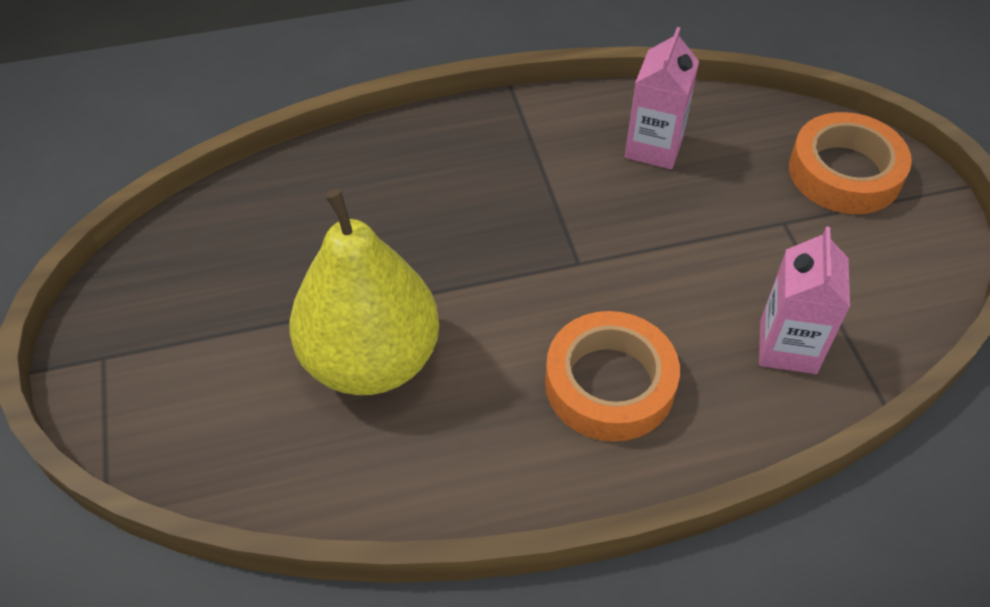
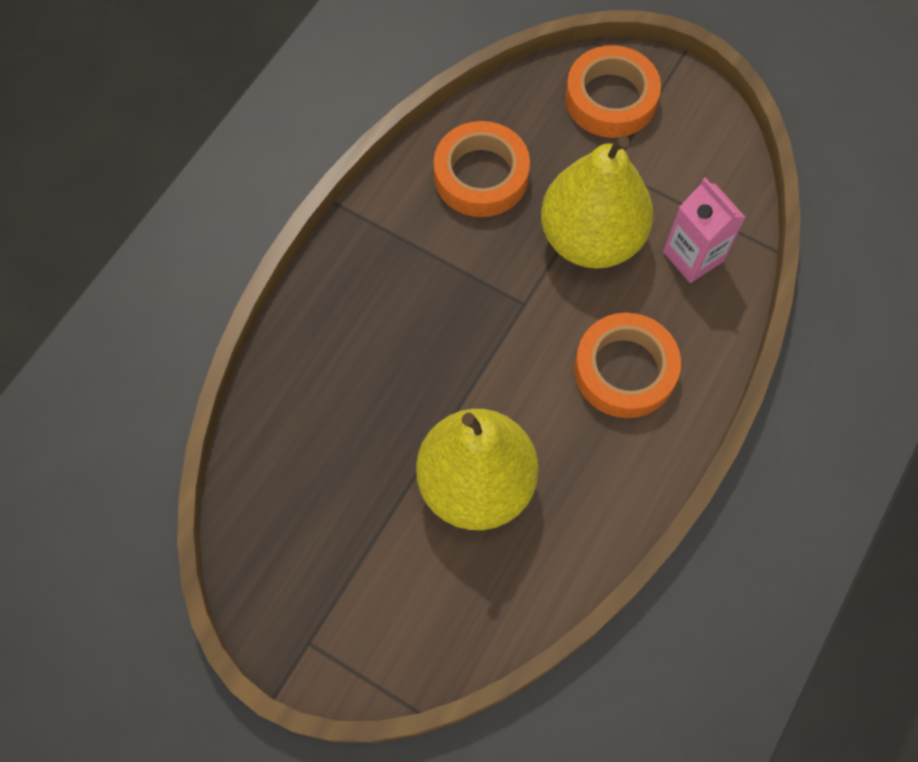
camera: 45 degrees left, 15 degrees up
(654, 147) = (481, 175): pink carton -> orange tape
(700, 260) = (591, 238): none -> yellow pear

